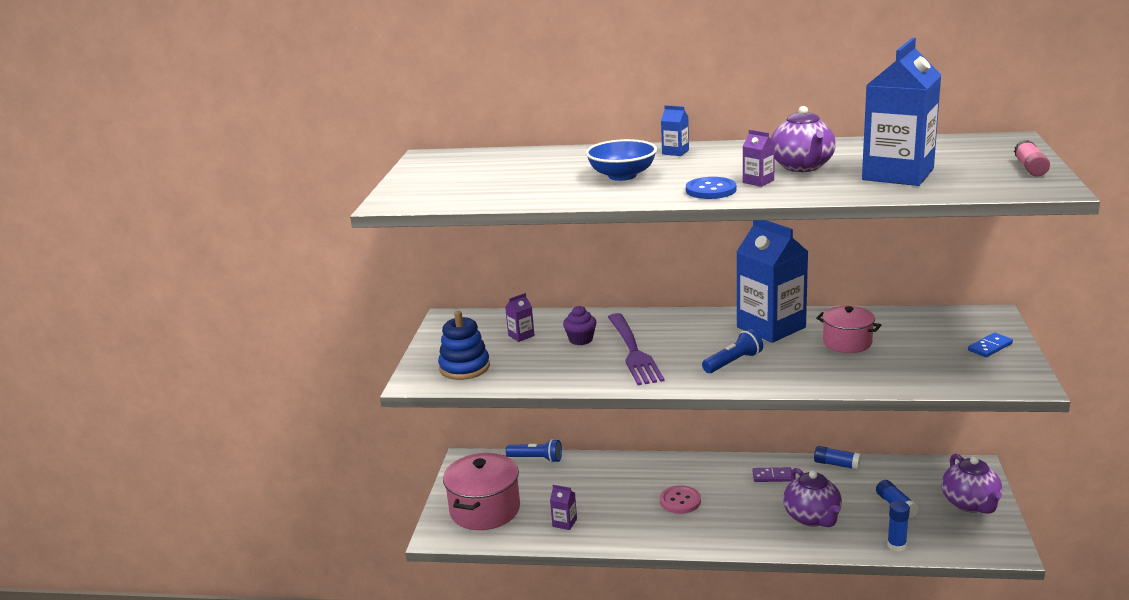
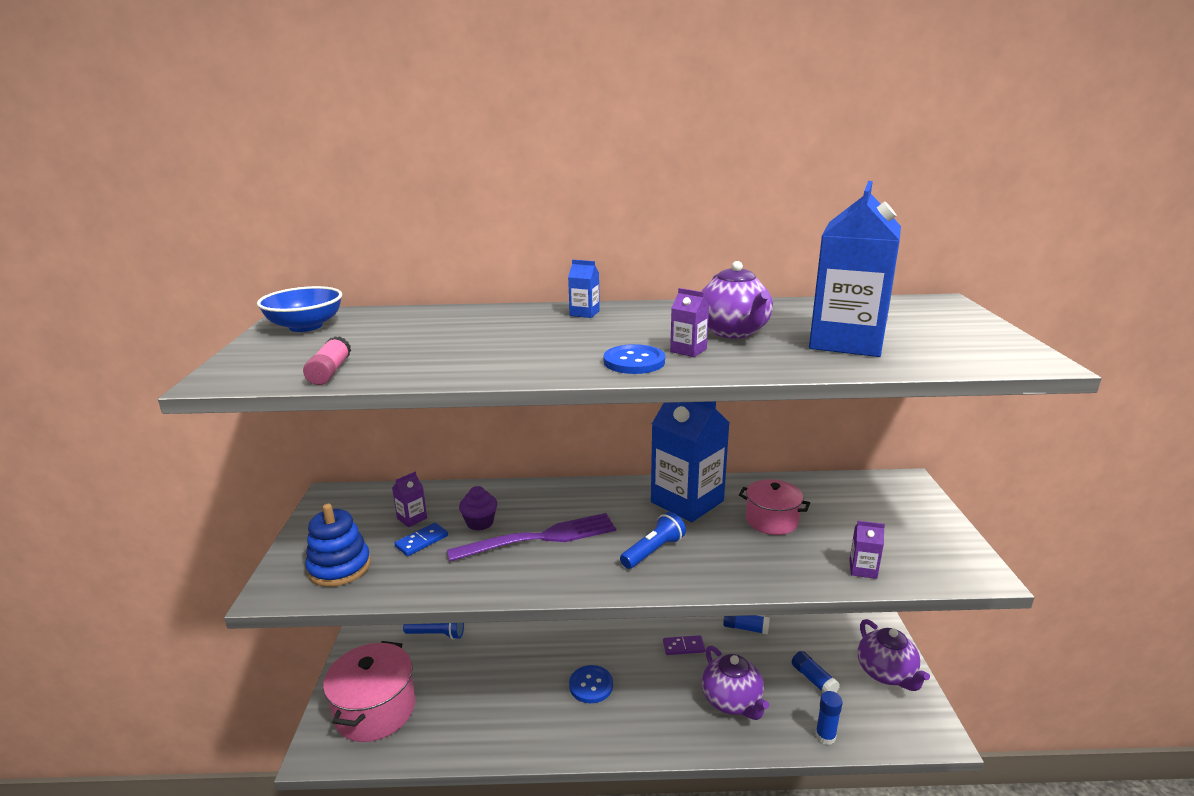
camera: 10 degrees left, 0 degrees up
(564, 523) = (465, 724): purple carton -> purple carton (863, 569)
(622, 176) = (524, 342): blue bowl -> blue bowl (306, 326)
(633, 351) = (539, 538): purple fork -> purple fork turned 90 degrees counterclockwise
(680, 501) = (591, 685): pink button -> blue button
(990, 347) = (921, 523): blue domino -> blue domino (422, 541)
(1030, 168) = (989, 335): pink glue stick -> pink glue stick (330, 372)

